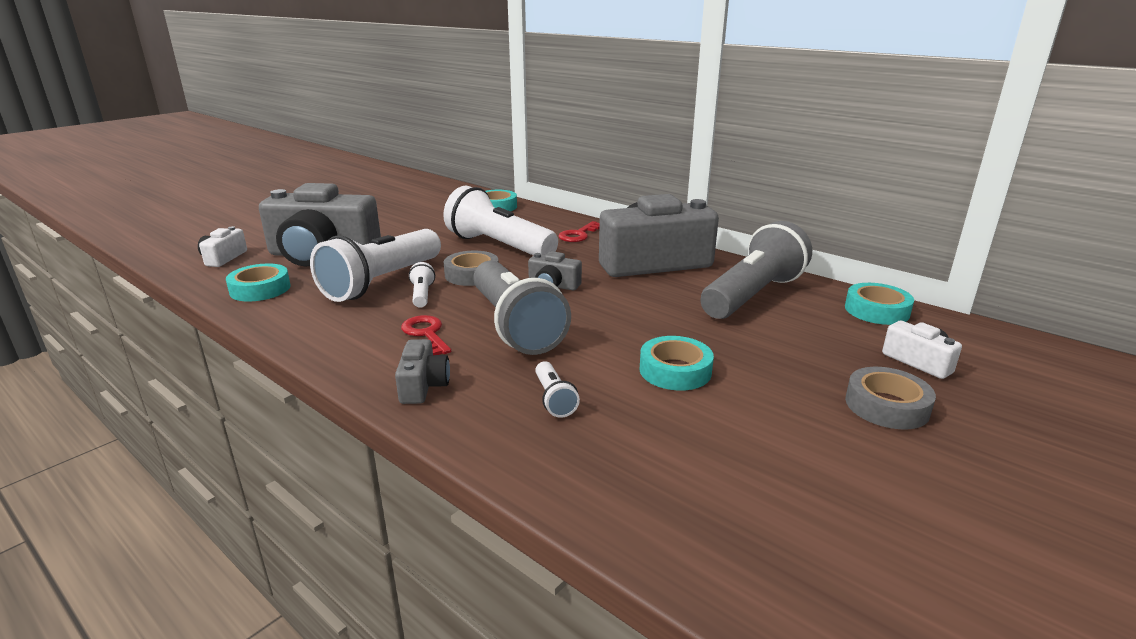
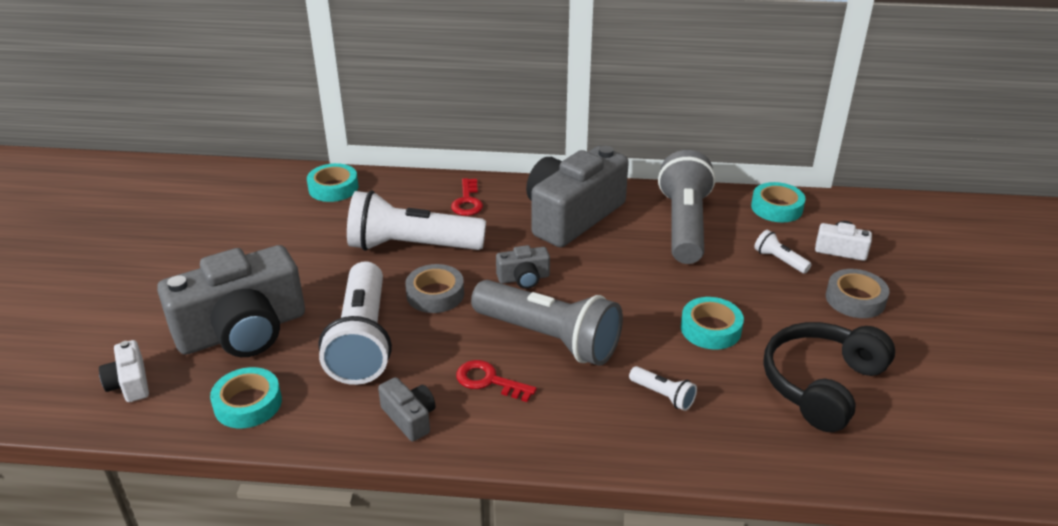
camera: 35 degrees left, 10 degrees up
(422, 295) = (423, 339): white flashlight -> white flashlight (779, 260)
(423, 385) = (557, 432): grey camera -> grey camera (409, 418)
(742, 460) = (821, 384): none -> black headphones

